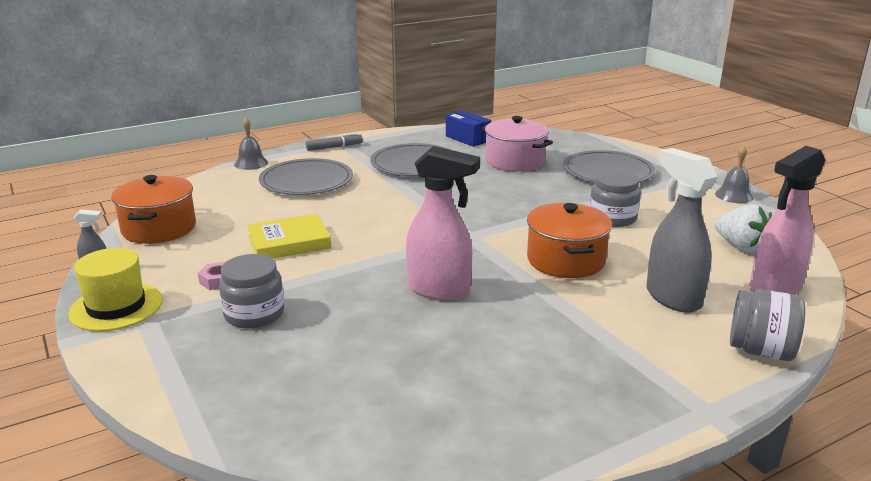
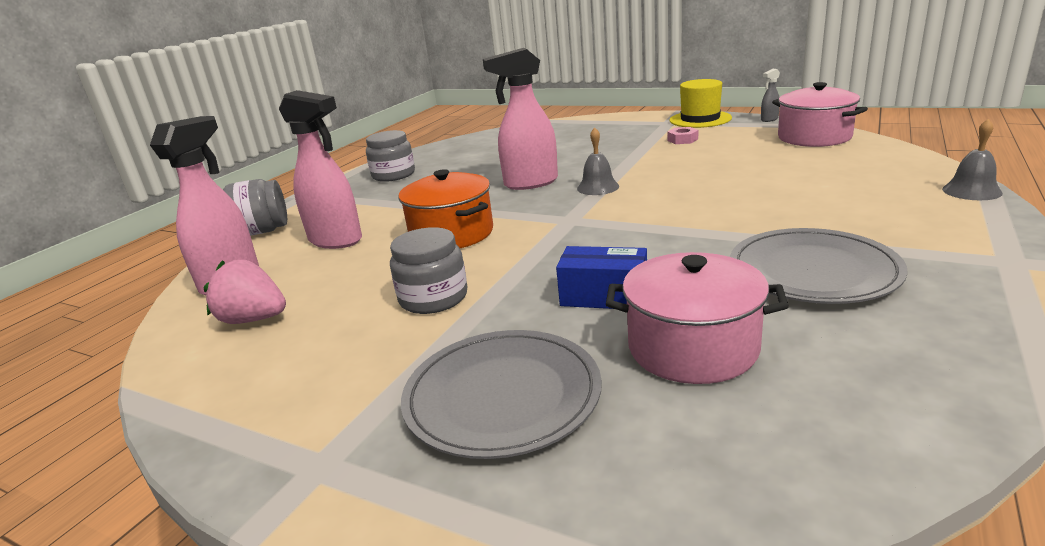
camera: 150 degrees right, 0 degrees up
(159, 228) = (814, 137): orange pot -> pink pot
(254, 314) = (621, 140): grey jar -> grey jar (393, 175)
(289, 242) = (701, 164): yellow book -> none
(306, 181) = (849, 200): grey plate -> none
(334, 147) = (989, 249): grey marker -> none
(467, 138) = (889, 374): blue box -> blue box (604, 296)
(672, 297) = (336, 240): grey spray bottle -> pink spray bottle
(734, 195) = (236, 432): grey bell -> grey bell (598, 187)
(741, 246) = (254, 319): white strawberry -> pink strawberry

